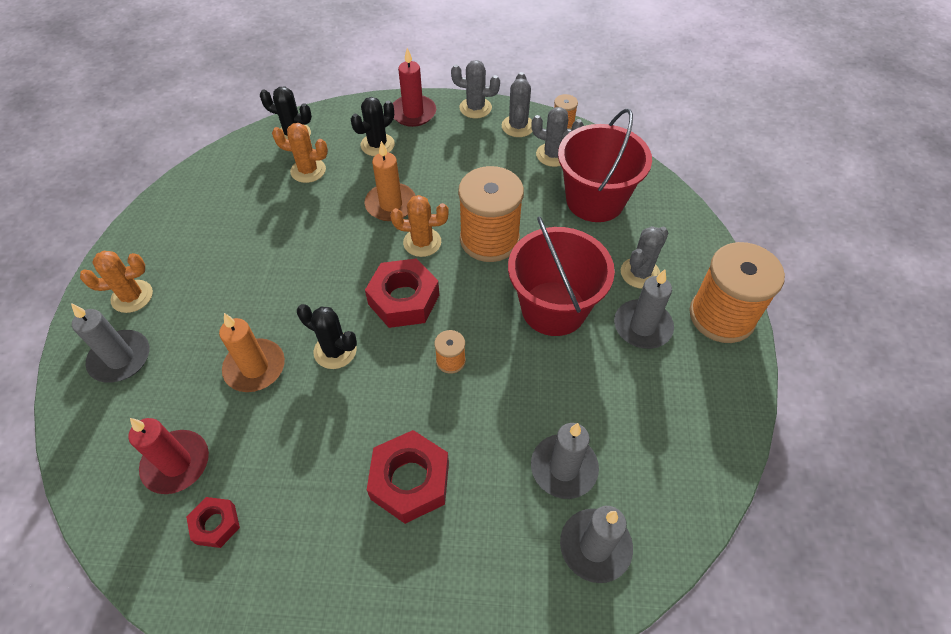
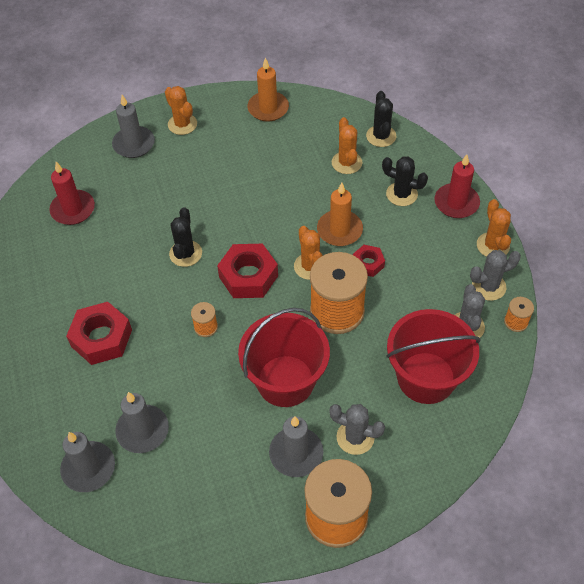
camera: 70 degrees right, 0 degrees up
(215, 524) = (41, 248): red nut -> red nut (368, 263)
(255, 367) = (154, 215): orange candle -> orange candle (268, 108)
(475, 108) = (493, 245): grey cactus -> orange cactus

